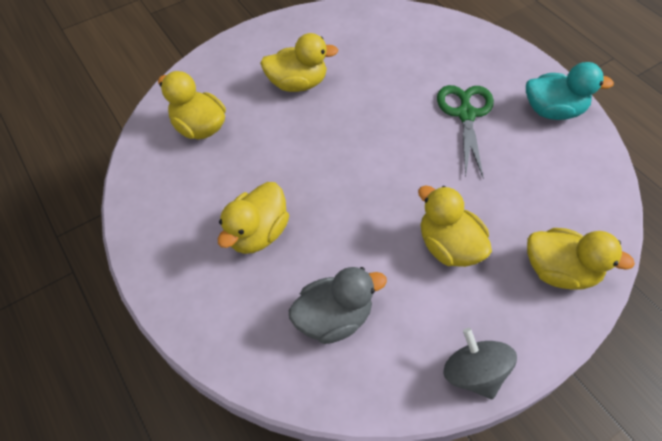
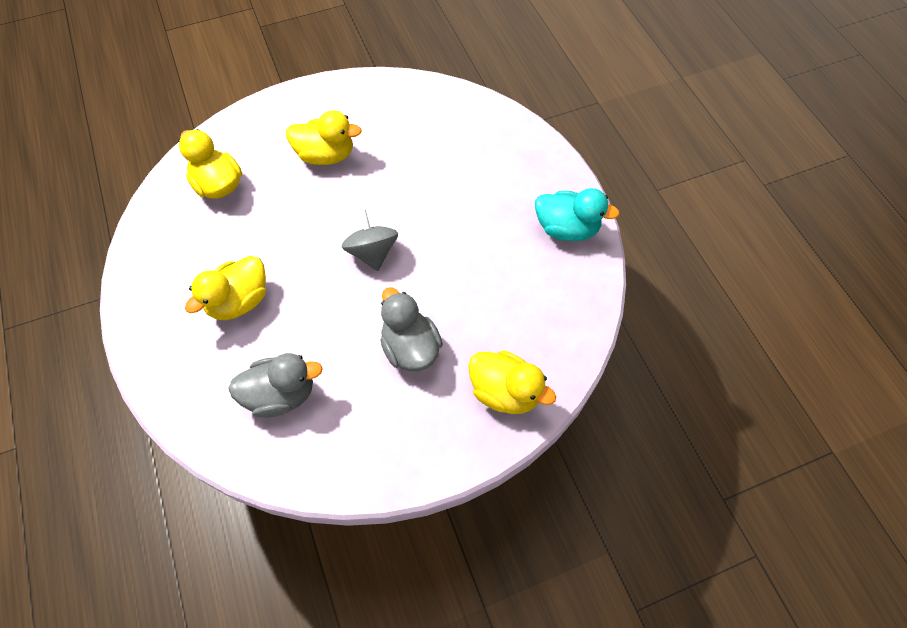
camera: 10 degrees right, 5 degrees up
(449, 246) = (410, 348): yellow duck -> grey duck
(466, 114) = (478, 217): green scissors -> none
(473, 373) = (387, 470): grey spinning top -> grey spinning top (372, 252)

